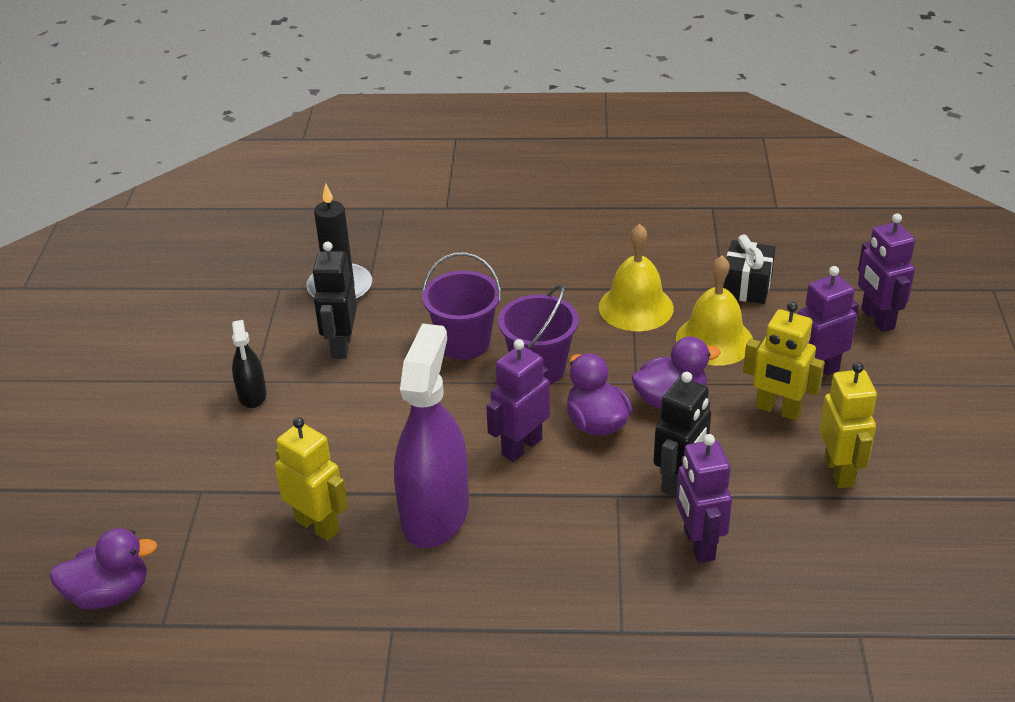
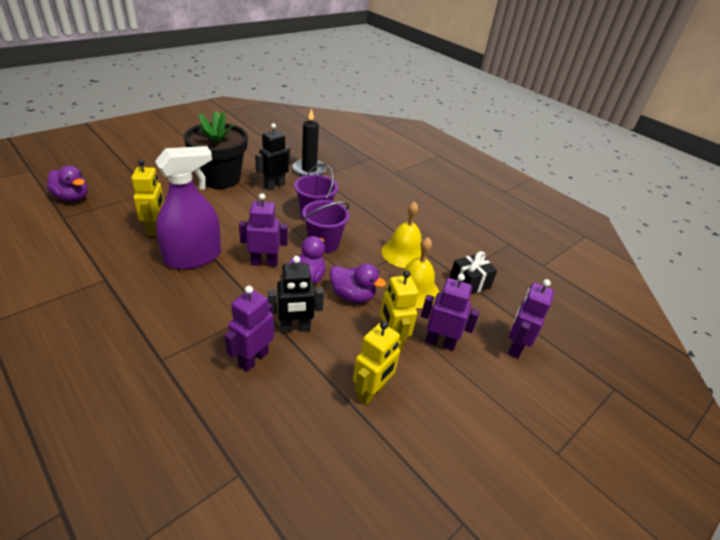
camera: 40 degrees right, 0 degrees up
(252, 395) = (220, 178): black spray bottle -> black flower pot

